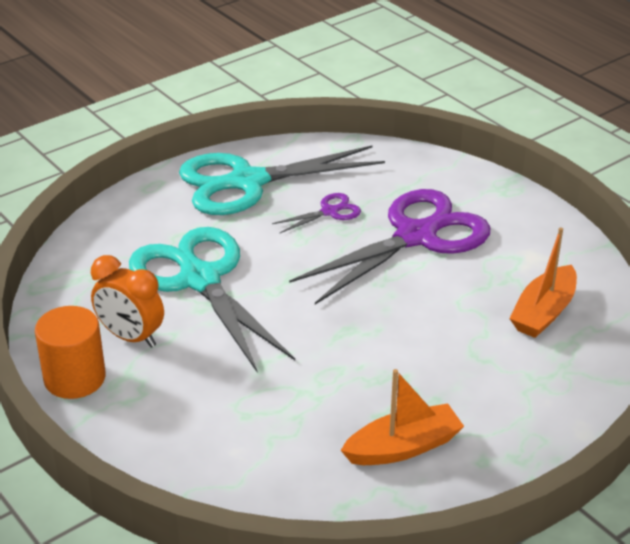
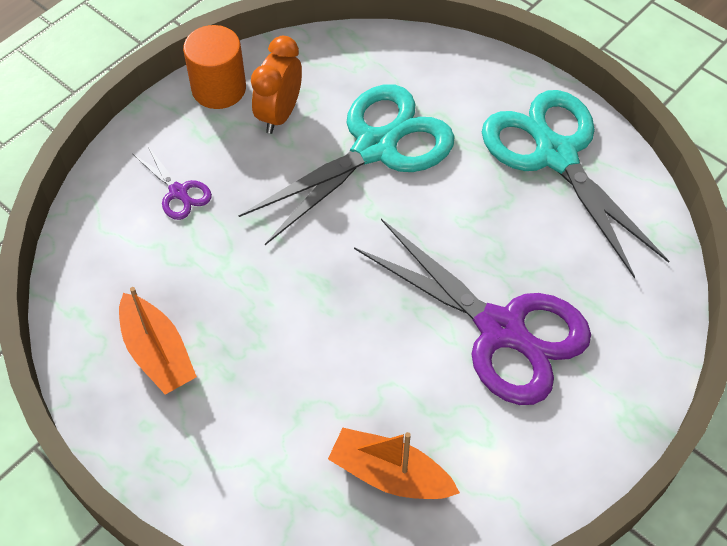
camera: 80 degrees right, 20 degrees up
(329, 212) = (523, 239): purple scissors -> purple scissors (178, 192)

